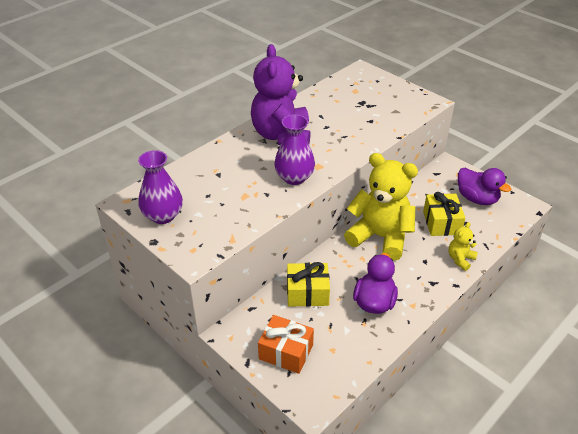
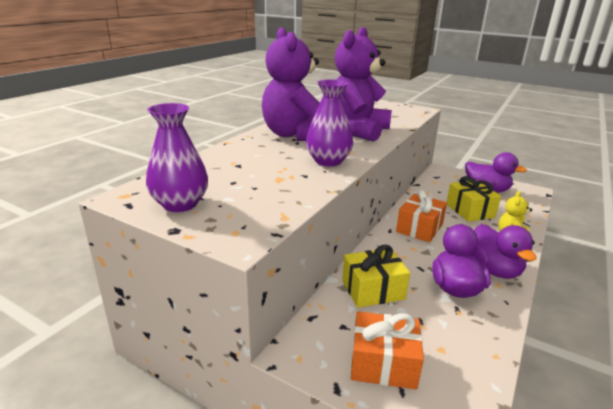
camera: 15 degrees left, 15 degrees down
(343, 134) = (357, 131): none -> purple teddy bear
(380, 237) = (419, 228): yellow teddy bear -> orange gift
(418, 291) = (493, 270): none -> purple duck

